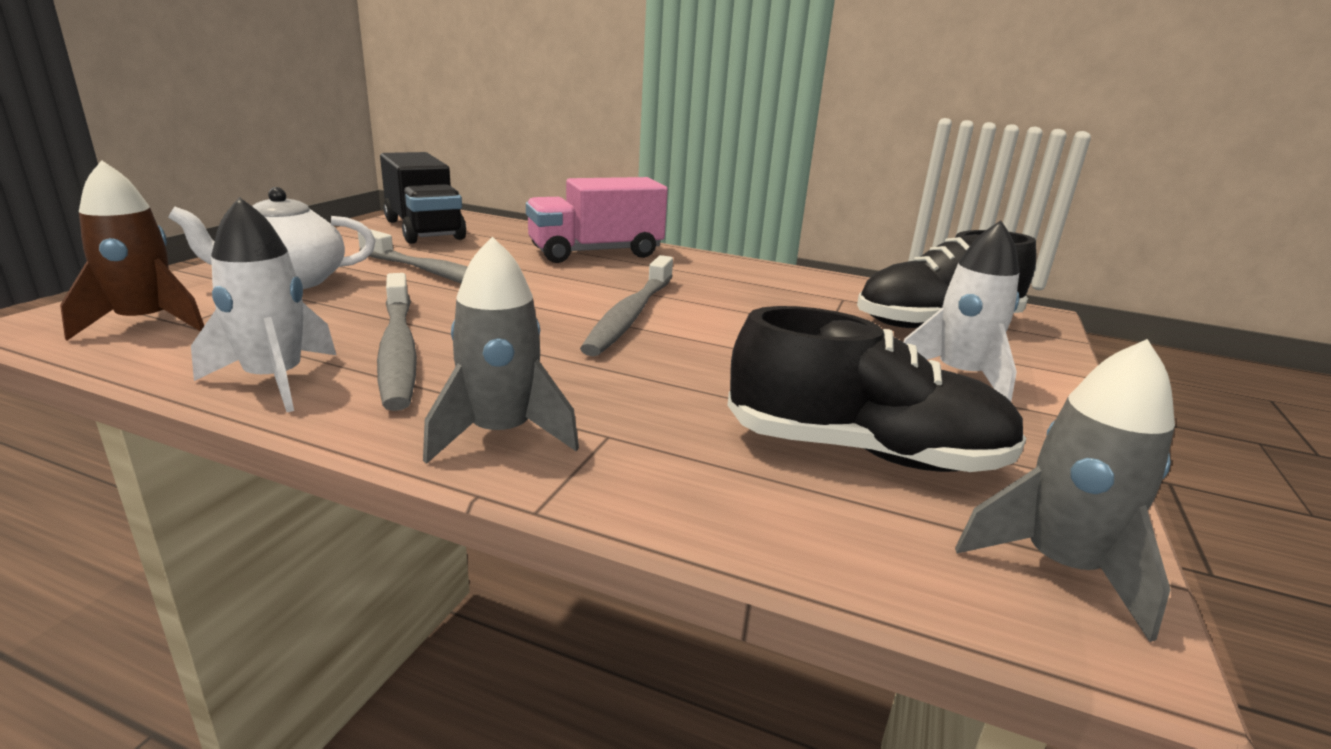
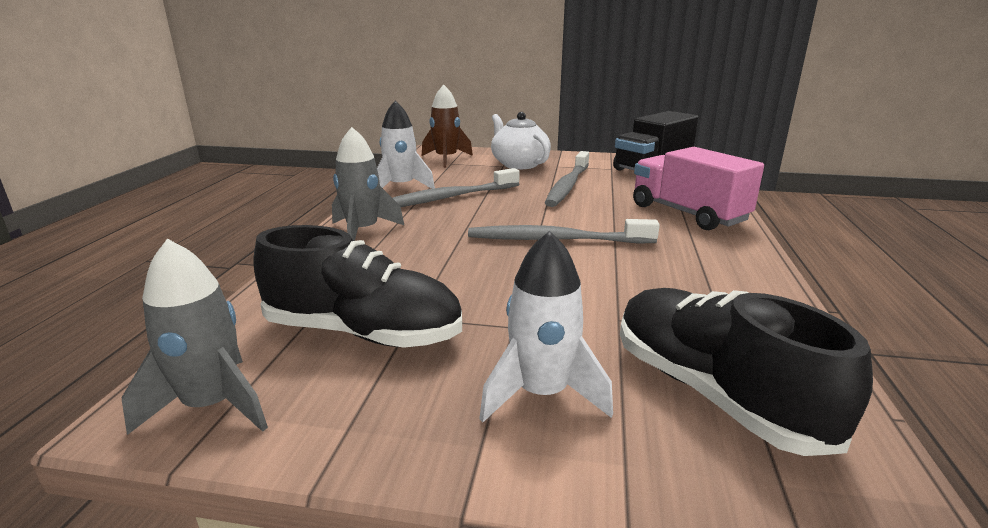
camera: 80 degrees right, 0 degrees up
(865, 452) = (363, 333): black shoe -> black shoe turned 75 degrees counterclockwise

